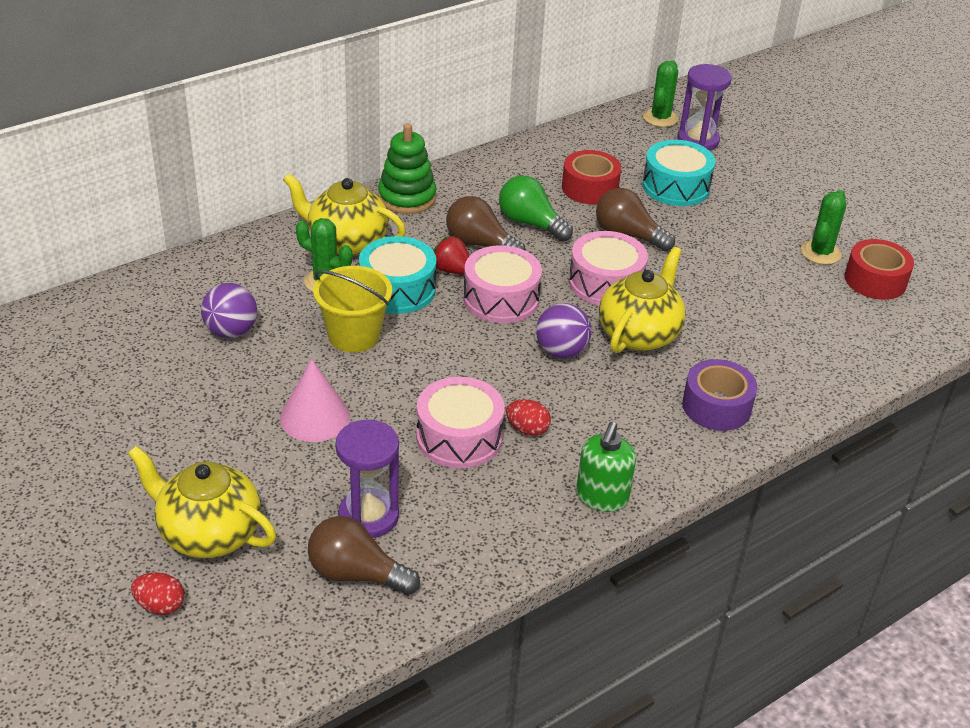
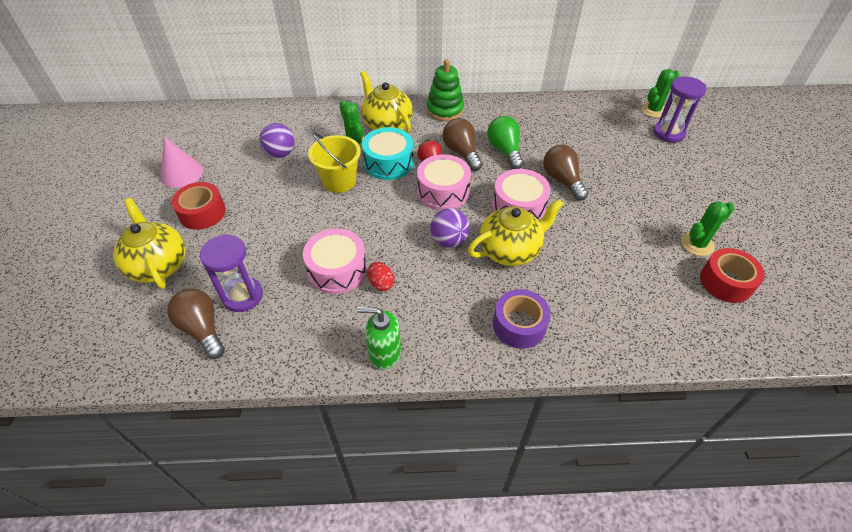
camera: 35 degrees right, 10 degrees up
(160, 605) = (97, 295): red egg -> none
(315, 417) = (273, 221): pink cone -> pink cone (181, 173)
(589, 188) = (563, 141): red tape -> red tape (202, 213)
(602, 497) = (384, 353): green soap dispenser -> green soap dispenser turned 45 degrees clockwise
(676, 186) = (625, 159): turquoise drum -> none

